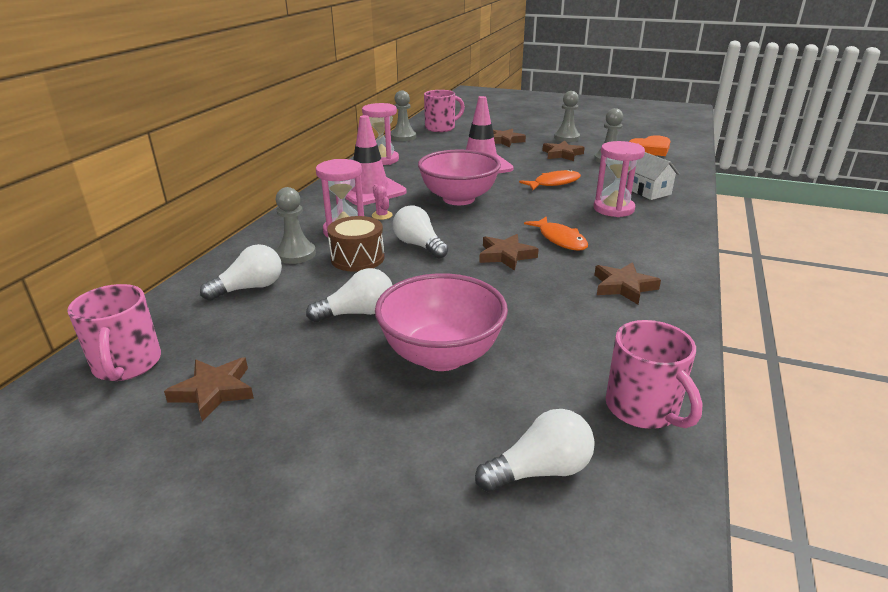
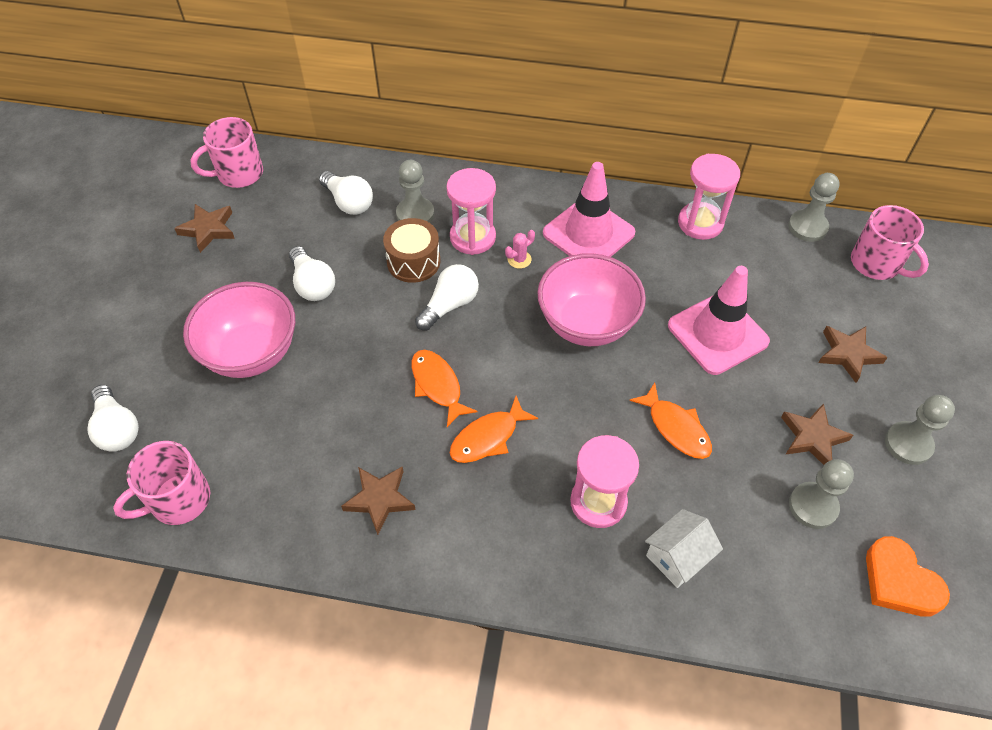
camera: 80 degrees right, 25 degrees up
(506, 255) = (438, 385): brown star -> orange fish

